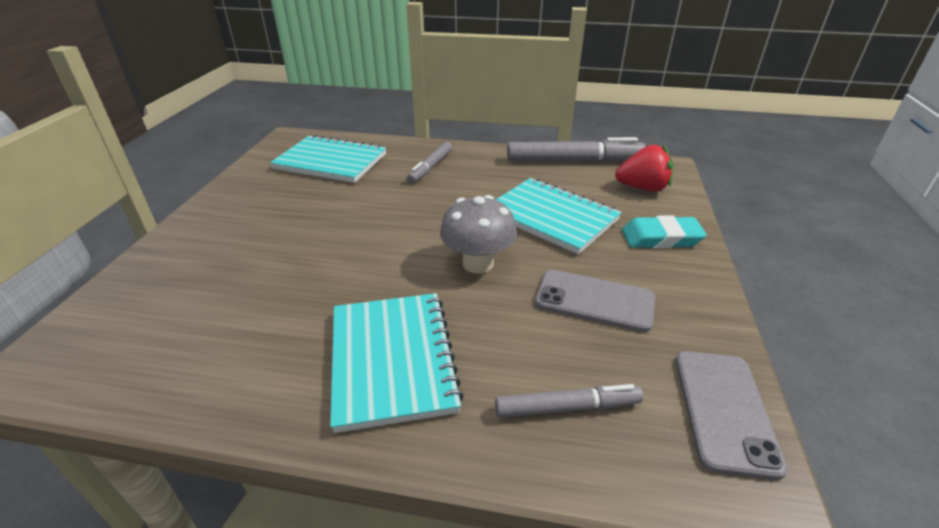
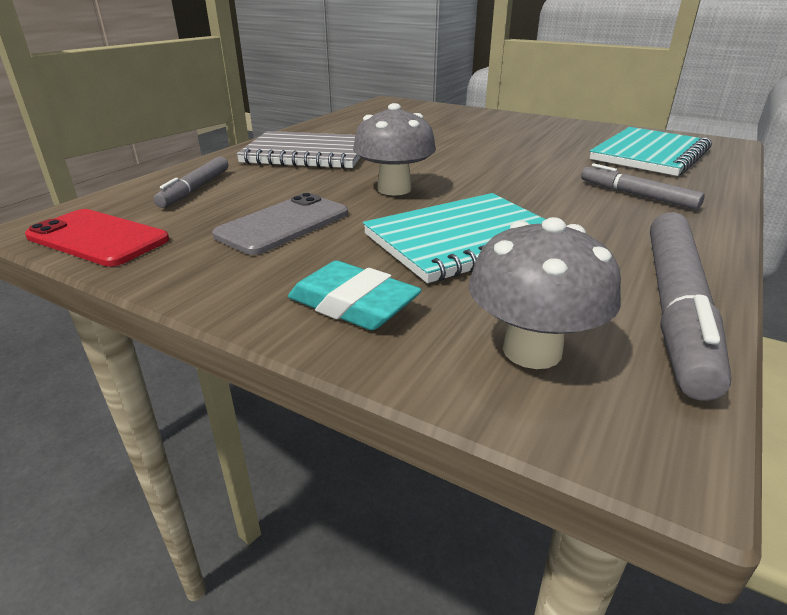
camera: 110 degrees right, 5 degrees down
(392, 360) = (307, 154): turquoise notebook -> grey notebook
(642, 188) = (532, 350): red strawberry -> grey mushroom
(661, 238) = (353, 304): turquoise eraser -> turquoise eraser turned 75 degrees counterclockwise
(724, 410) = (98, 238): grey phone -> red phone

